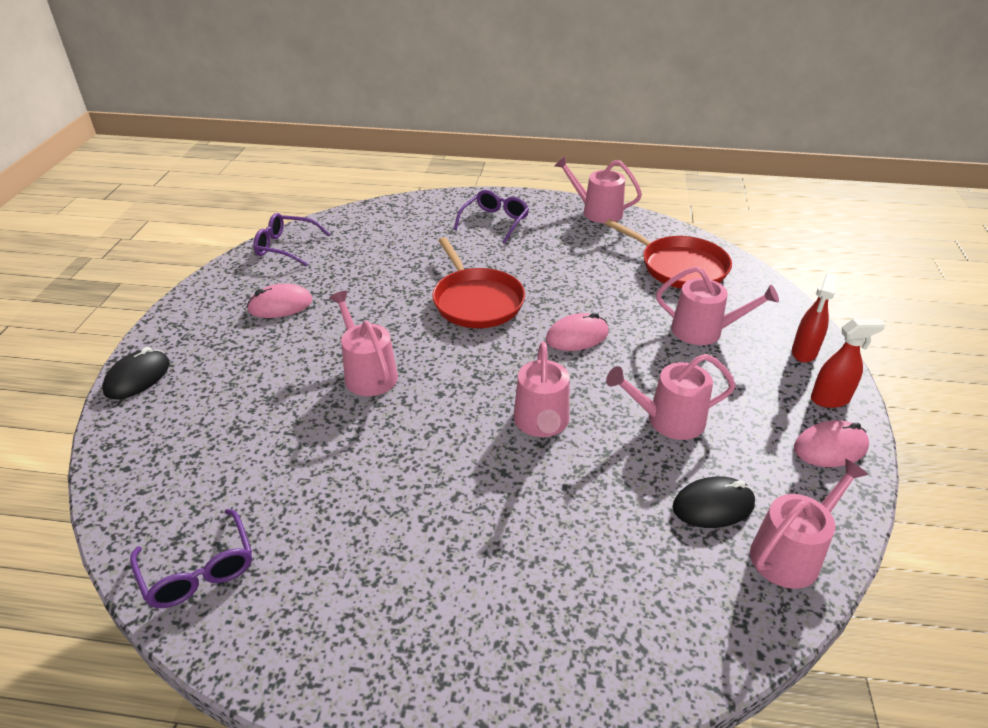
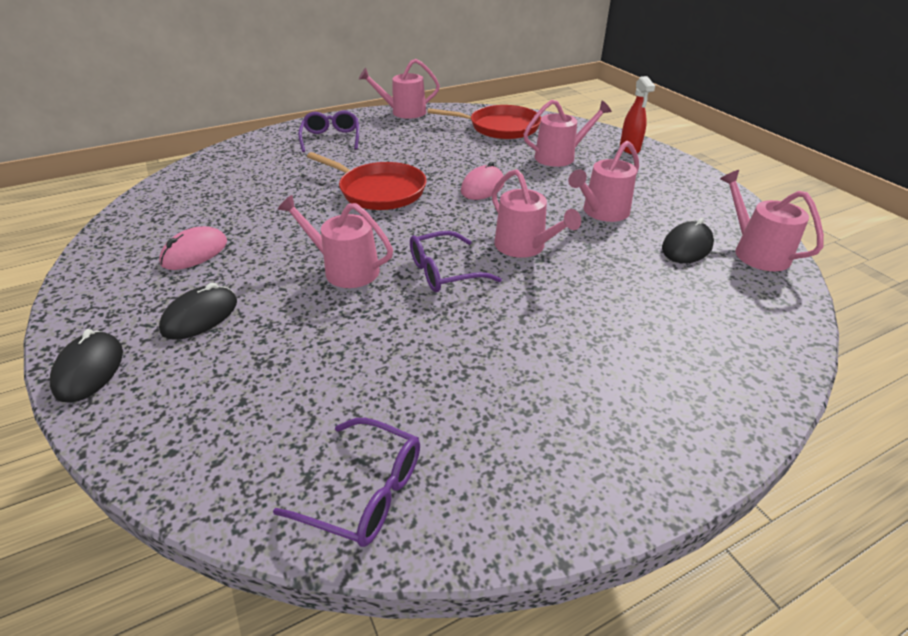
camera: 35 degrees left, 0 degrees up
(233, 367) = (200, 316): none -> black mouse
(286, 247) = (147, 208): purple glasses -> purple glasses (444, 272)
(790, 553) = (756, 252): pink watering can -> pink watering can turned 45 degrees counterclockwise
(830, 399) = (673, 167): red spray bottle -> none
(830, 447) = (704, 190): pink mouse -> none

